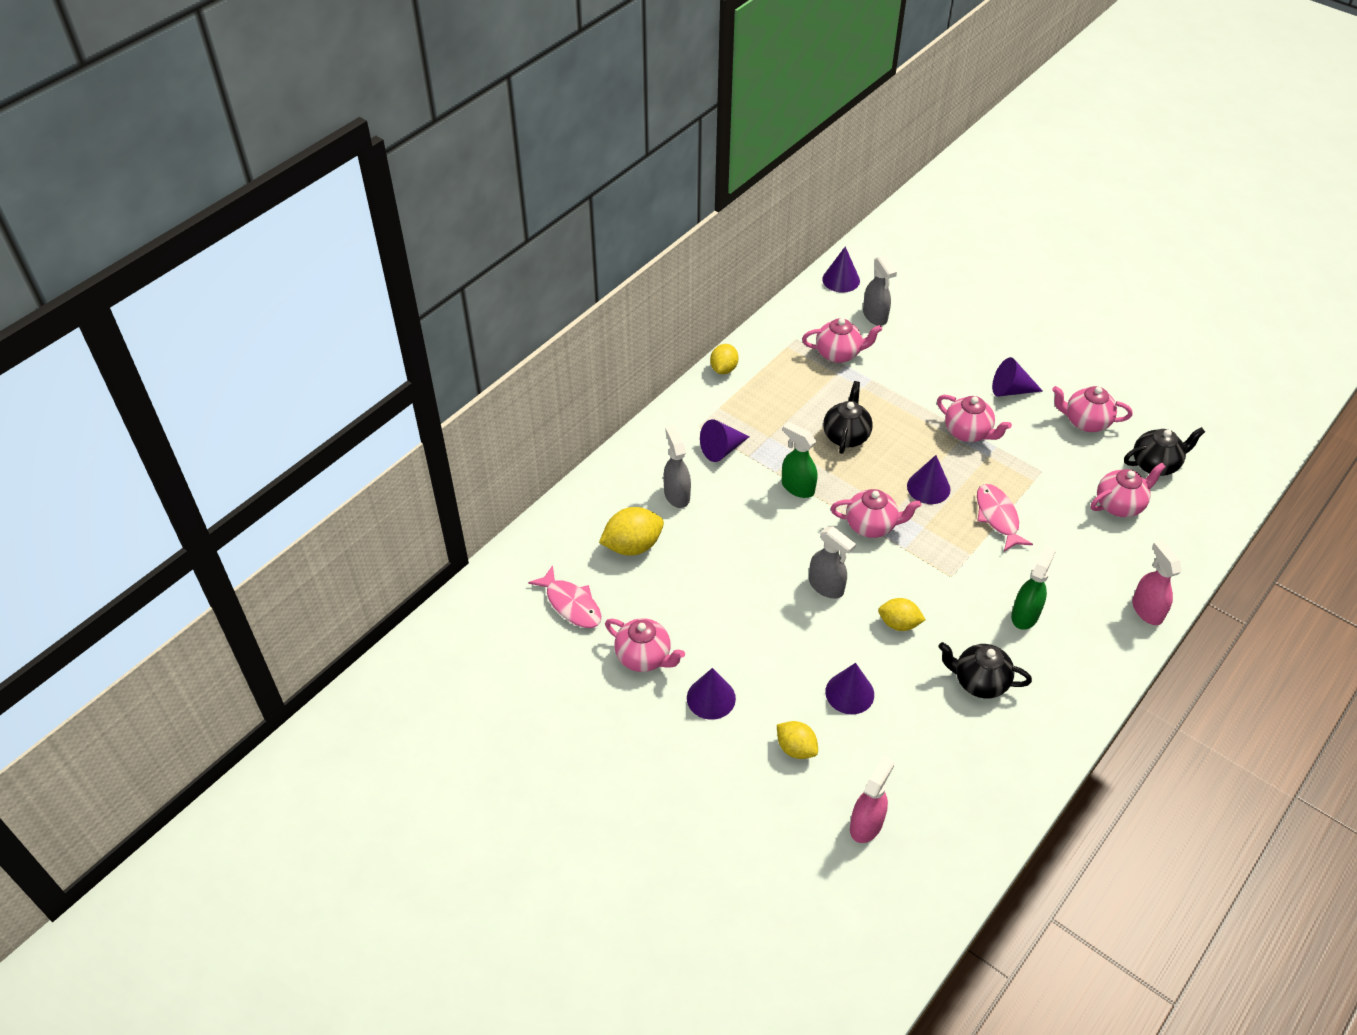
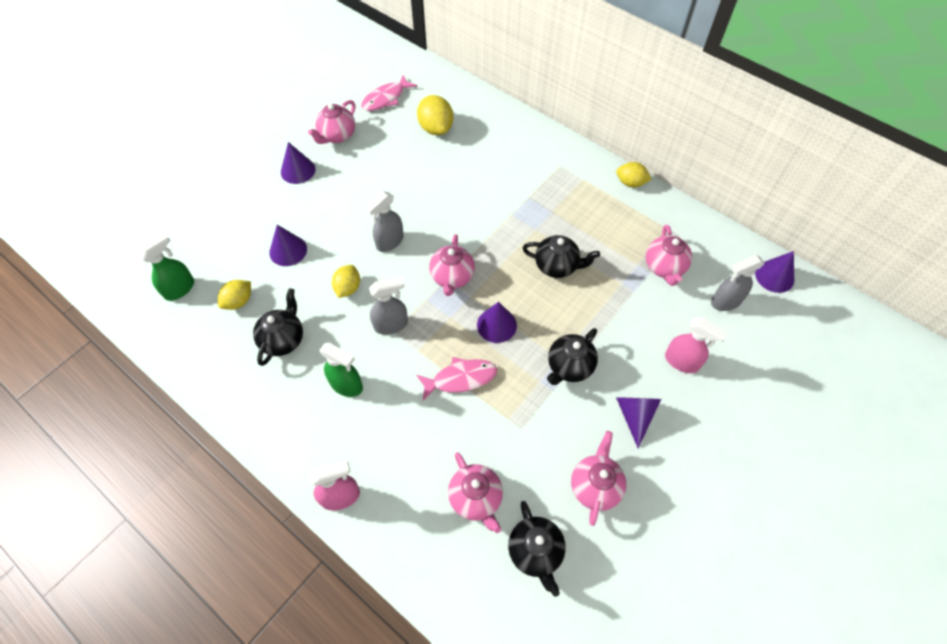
camera: 90 degrees right, 10 degrees up
(676, 495) = (485, 152): grey spray bottle -> grey spray bottle (391, 325)
(722, 449) = (535, 180): purple cone -> none
(796, 748) = (247, 216): yellow lemon -> yellow lemon (239, 301)
(797, 487) = (495, 228): green spray bottle -> green spray bottle (180, 289)
(866, 824) = (178, 253): pink spray bottle -> pink spray bottle (682, 362)
(968, 432) = (569, 367): pink teapot -> black teapot

